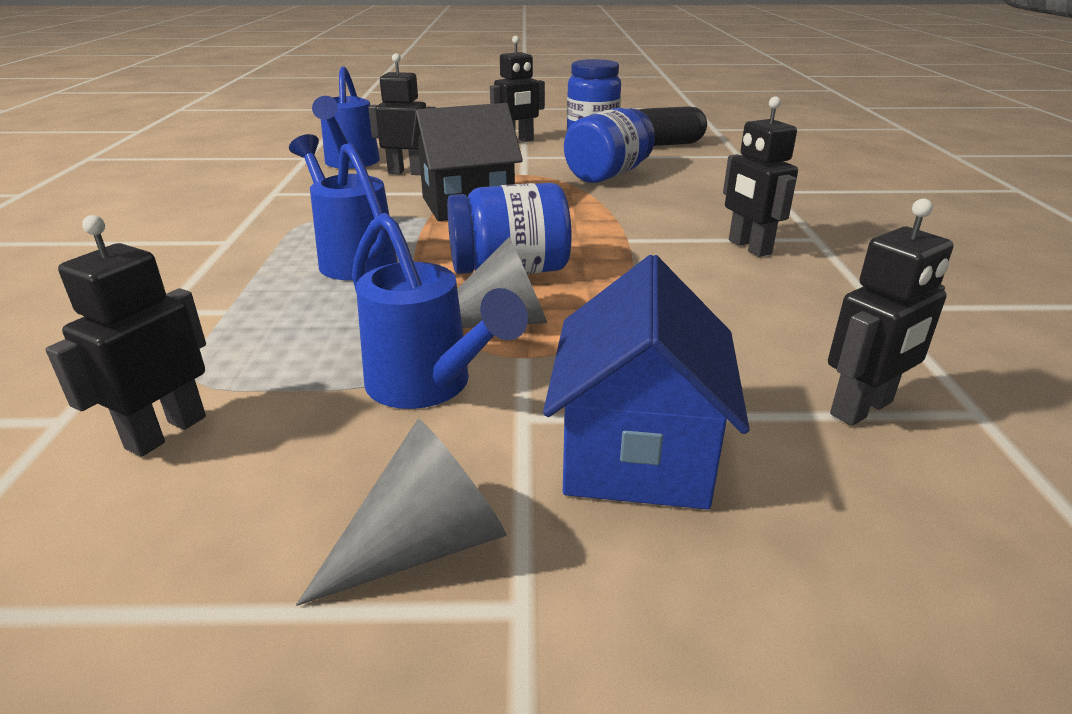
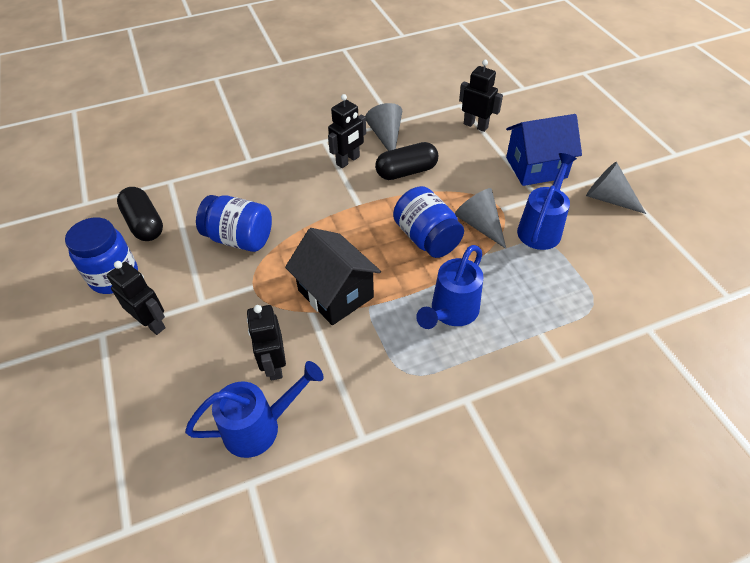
camera: 110 degrees left, 20 degrees up
(166, 432) = (624, 288): black robot -> none
(696, 287) = (406, 172): none -> black capsule
(821, 289) = (386, 136): none -> grey cone

